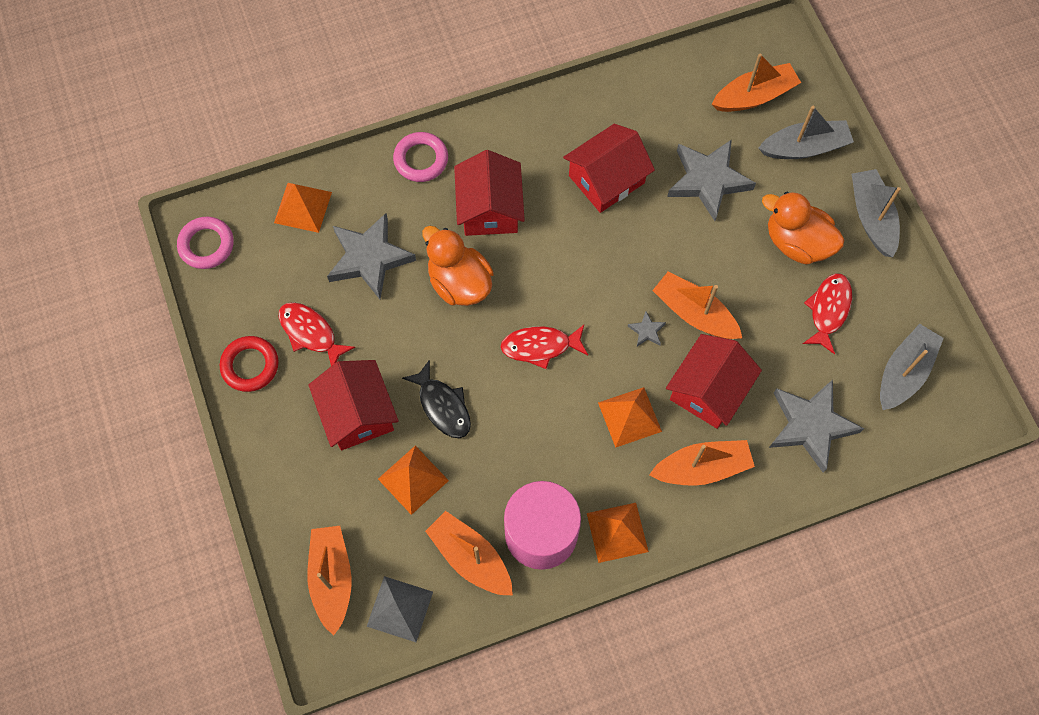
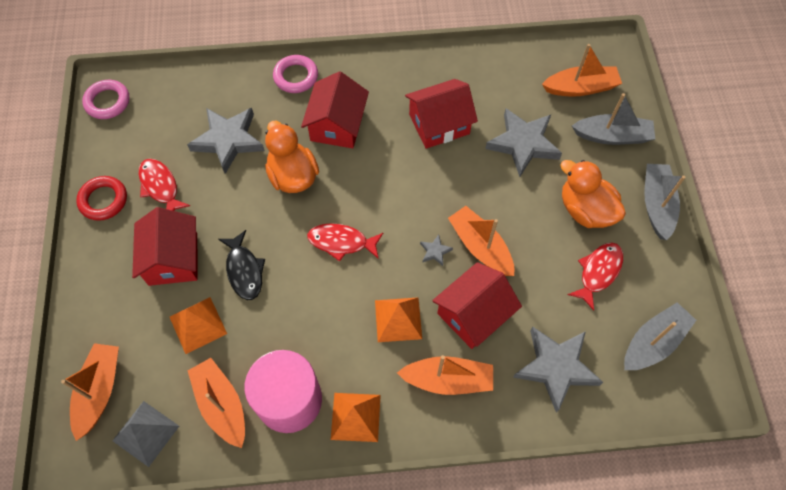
camera: 15 degrees right, 5 degrees down
(303, 207) = (191, 91): orange pyramid -> none

